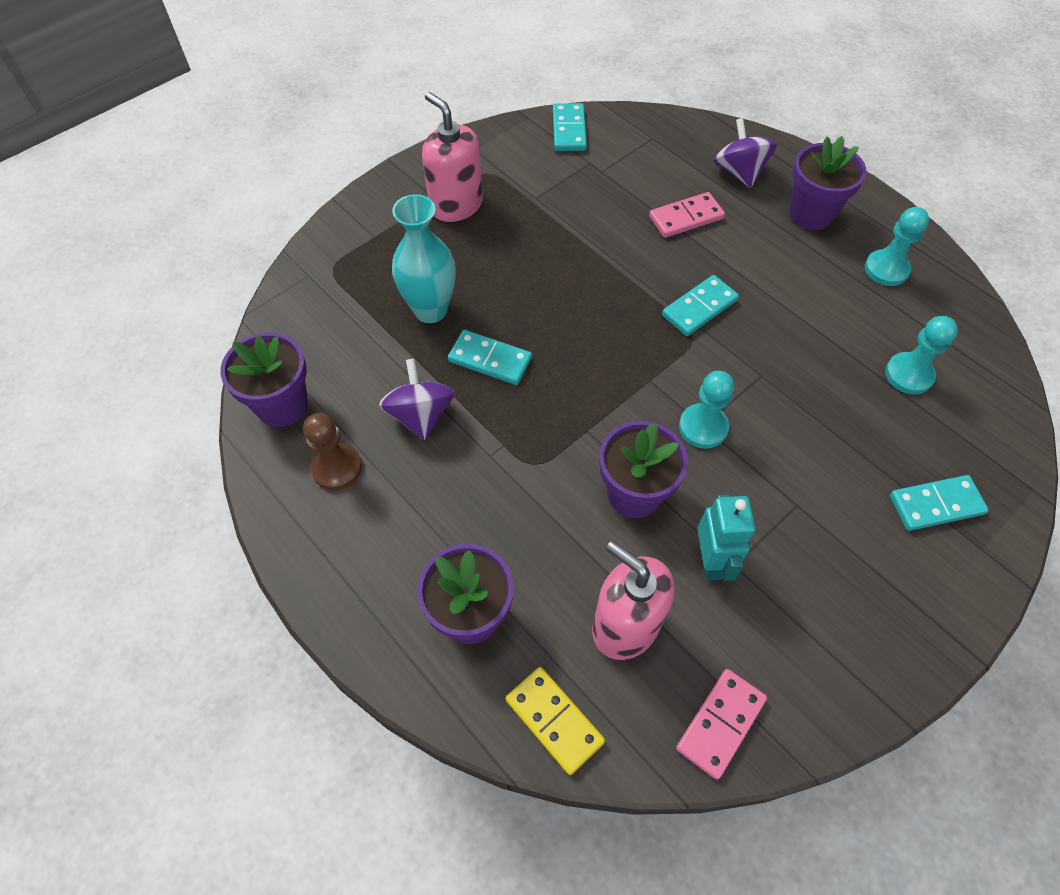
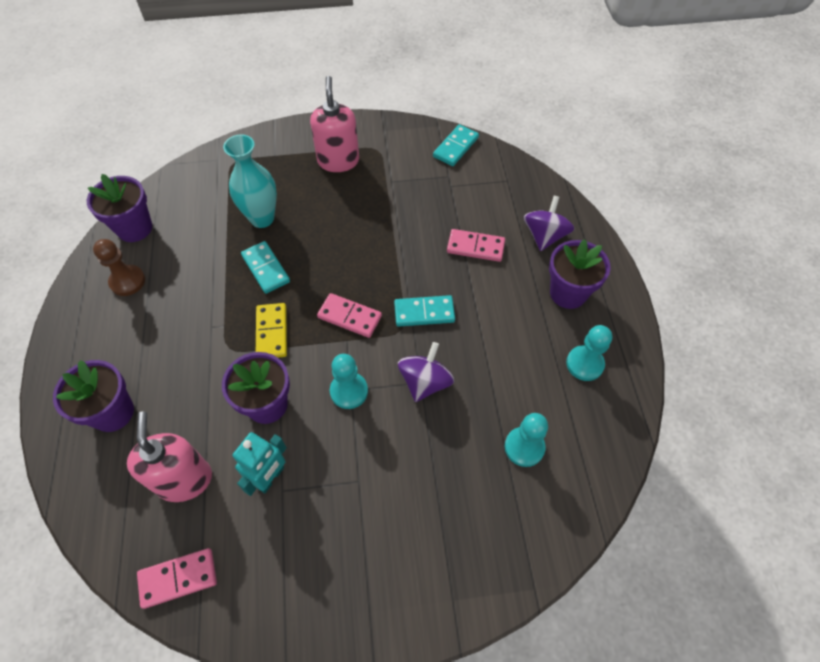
camera: 35 degrees right, 0 degrees up
(420, 415) = (197, 278): purple spinning top -> purple spinning top (425, 382)
(554, 720) = (96, 504): yellow domino -> yellow domino (272, 332)
(630, 356) = (349, 317): none -> pink domino
(936, 504) = (451, 547): turquoise domino -> none

